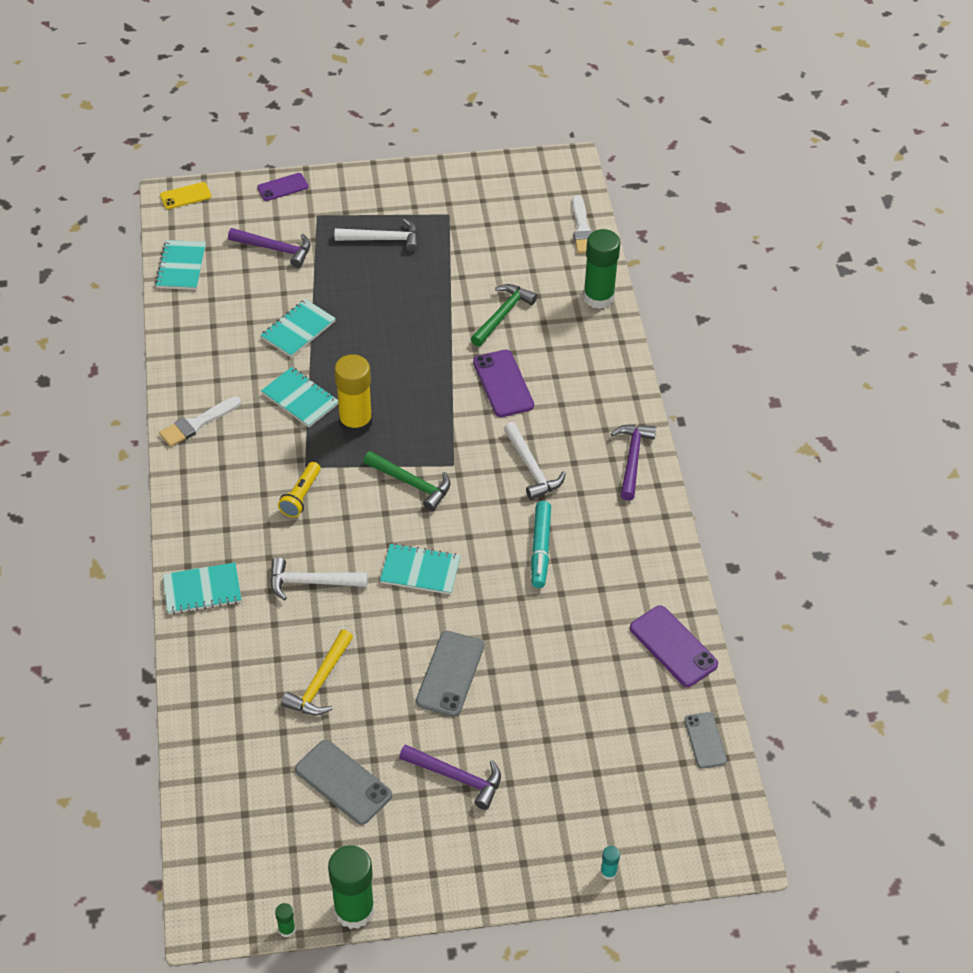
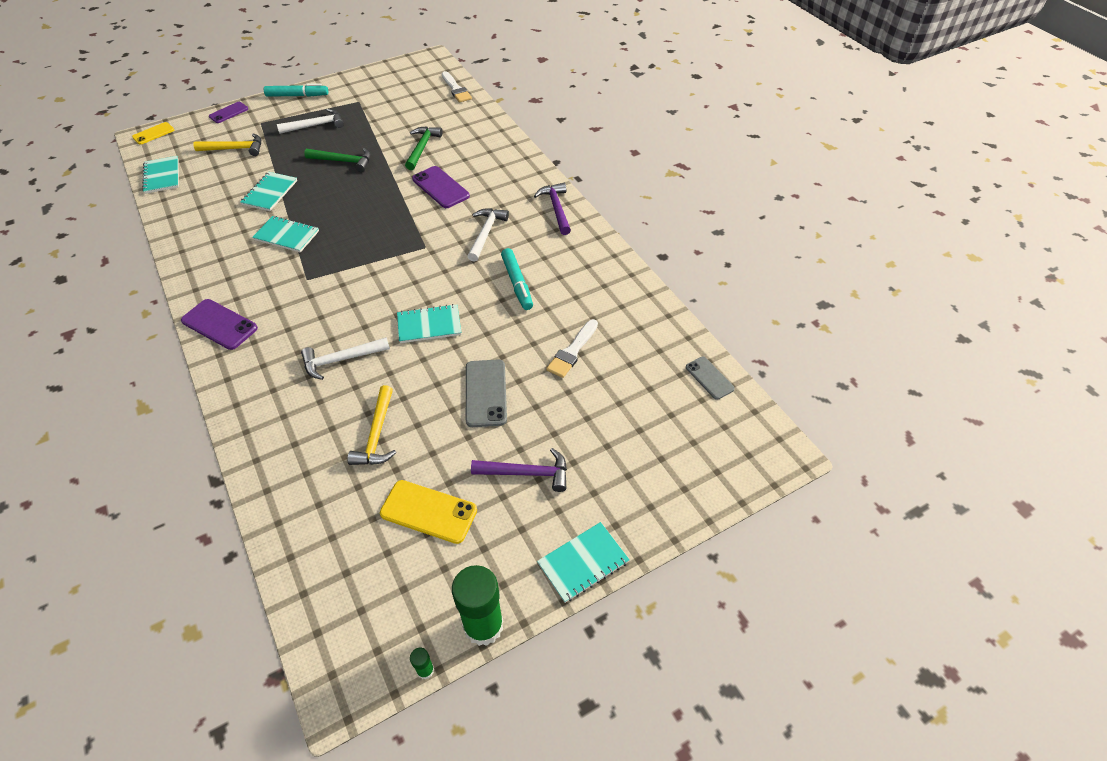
camera: 20 degrees left, 0 degrees up
(197, 423) = (205, 274): white brush -> white brush (572, 351)
(202, 590) = (246, 394): turquoise notebook -> turquoise notebook (583, 563)
(275, 249) = (235, 149): purple hammer -> yellow hammer
(301, 496) = (310, 300): yellow flashlight -> none
(343, 782) = (428, 511): grey phone -> yellow phone
(355, 423) = (337, 240): yellow glue stick -> none
(374, 182) = (297, 96): none -> turquoise marker
(412, 483) = (398, 268): green hammer -> green hammer (343, 161)
(532, 468) = (486, 233): white hammer -> white hammer turned 120 degrees counterclockwise
(598, 297) = (485, 123): green glue stick -> none
(608, 872) = (690, 507): turquoise glue stick -> none
(673, 646) = (649, 319): purple phone -> purple phone (219, 324)

